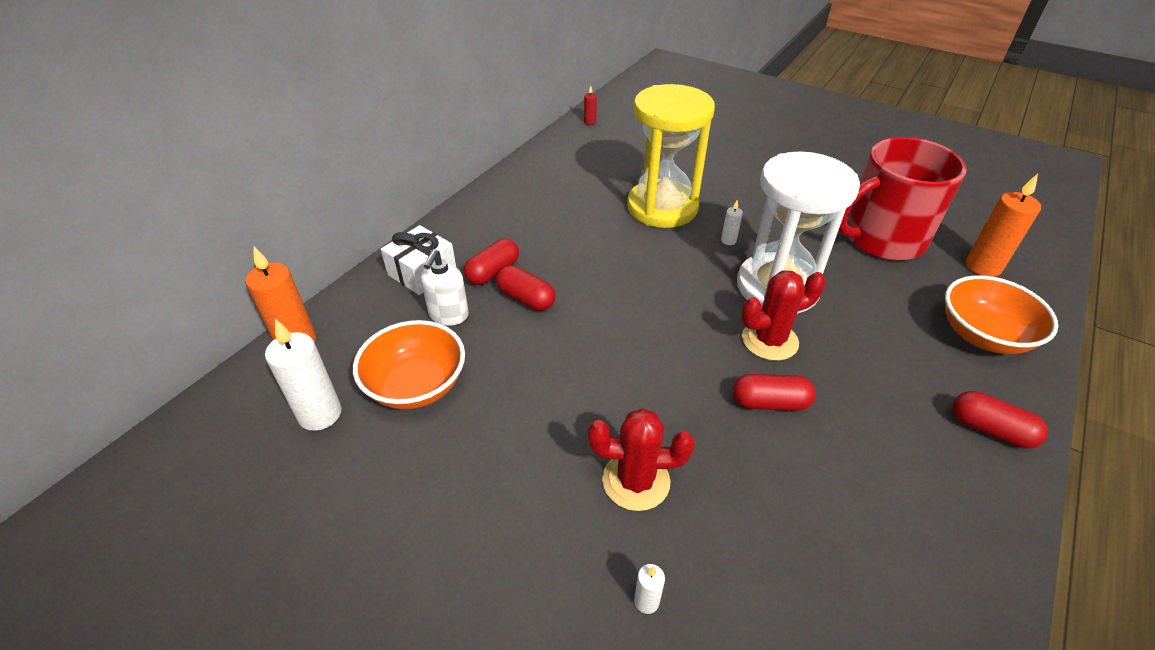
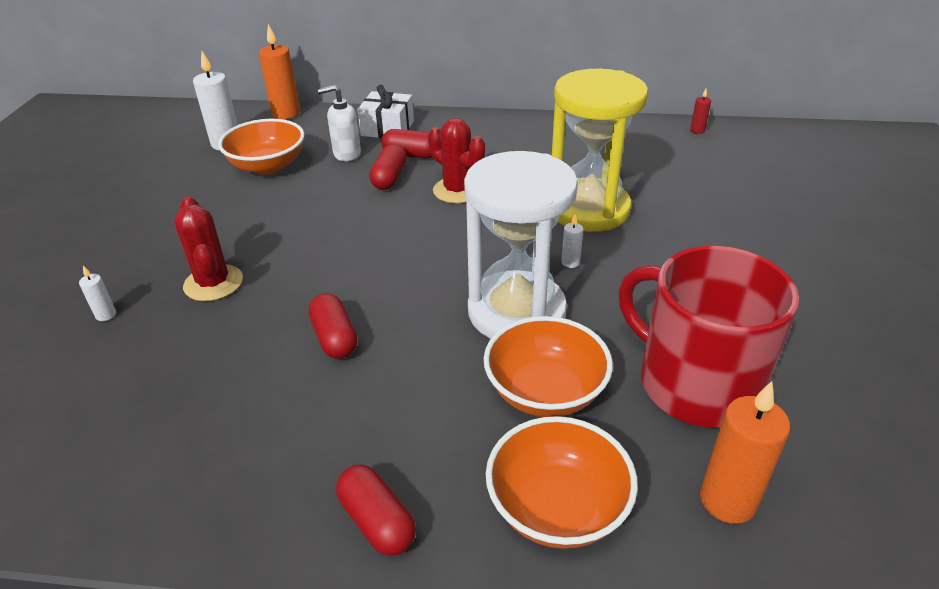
camera: 65 degrees right, 5 degrees down
(769, 340) = (424, 322): red cactus -> red cactus (457, 190)
(873, 303) = (545, 391): none -> orange bowl
(990, 430) = (377, 521): red capsule -> red capsule turned 45 degrees counterclockwise

